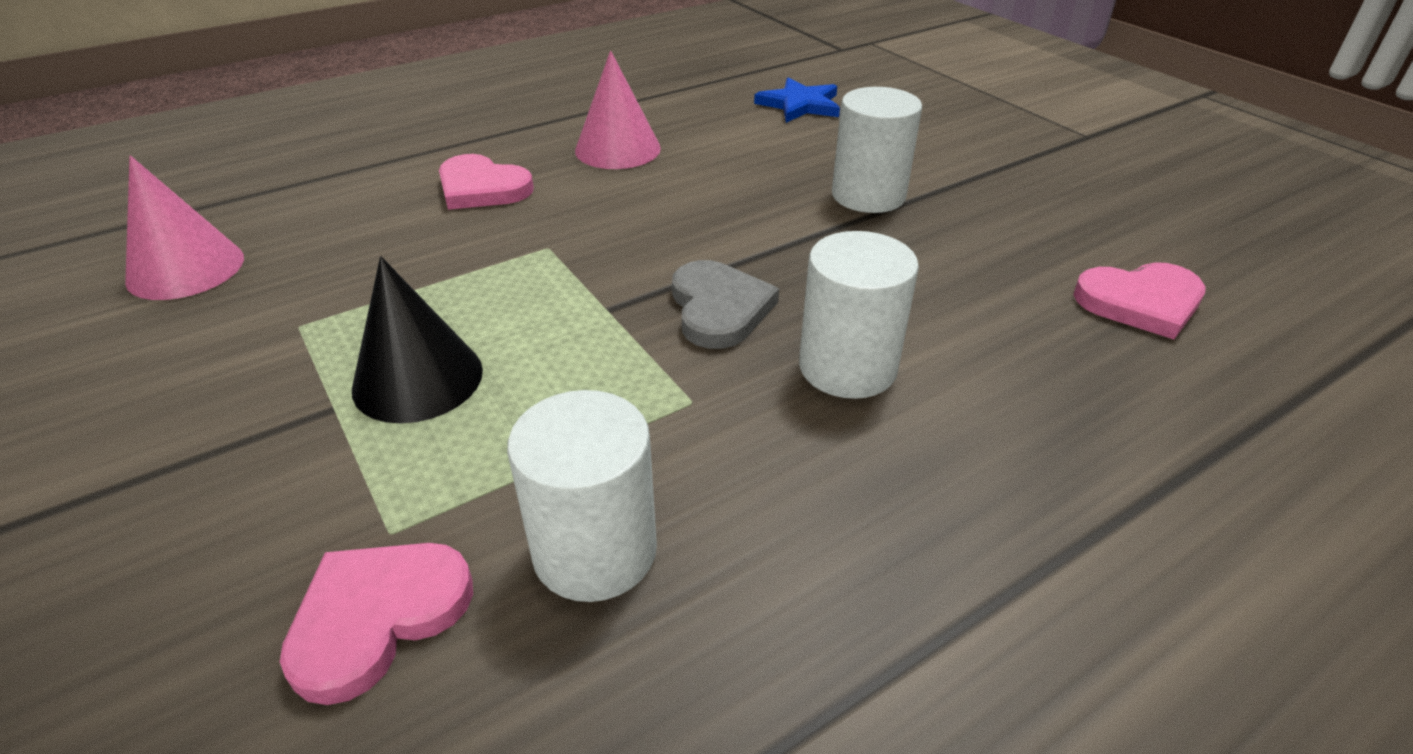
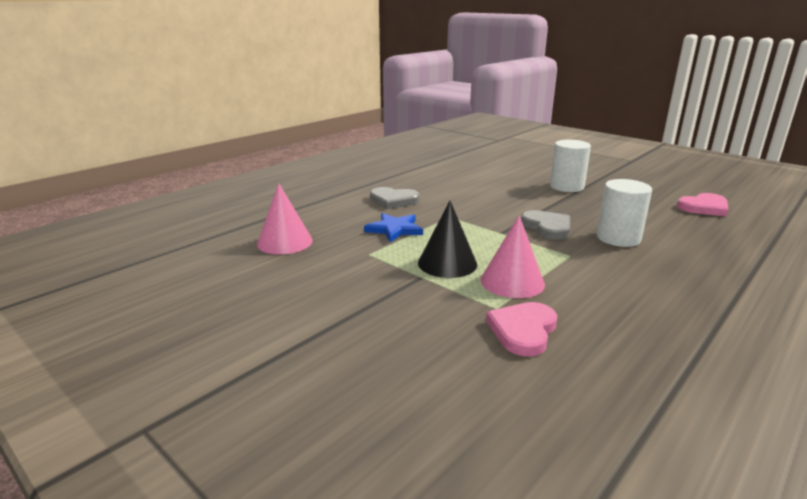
camera: 15 degrees left, 15 degrees down
(482, 188) = (393, 200): pink heart -> grey heart
(595, 550) = (584, 300): white cylinder -> none
(618, 149) = (440, 182): pink cone -> pink cone (512, 282)
(800, 105) = (503, 160): blue star -> blue star (394, 229)

